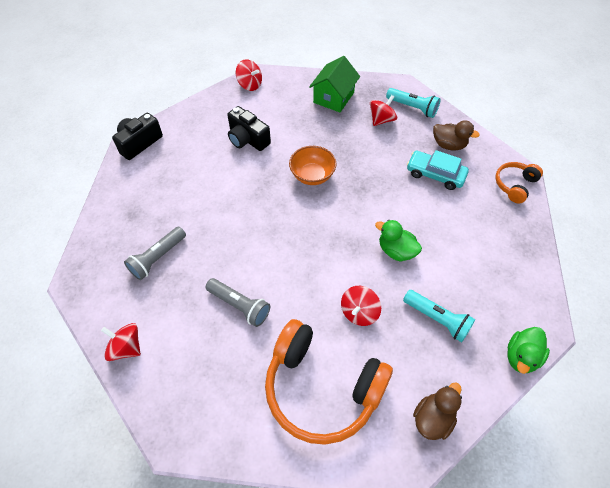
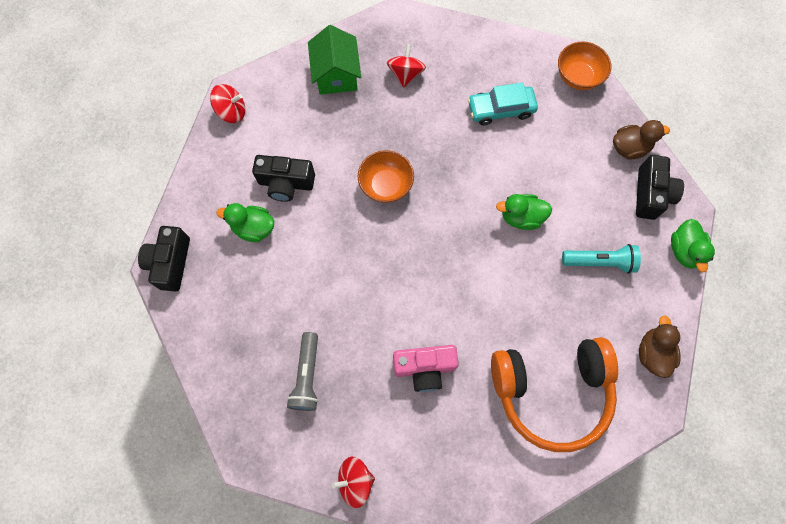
camera: 35 degrees left, 15 degrees up
(205, 152) = (253, 228): none -> green duck
(240, 306) = (424, 368): grey flashlight -> pink camera
(359, 312) = (532, 301): red spinning top -> none
(413, 108) = (426, 40): turquoise flashlight -> none
(448, 145) = (490, 66): brown duck -> brown duck (629, 148)
(514, 185) = (578, 77): orange headphones -> orange bowl
(520, 297) = (651, 194): none -> black camera

